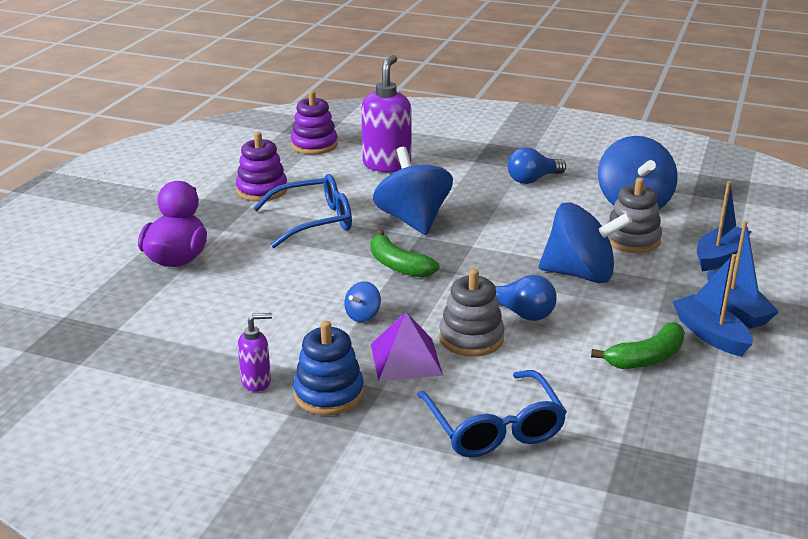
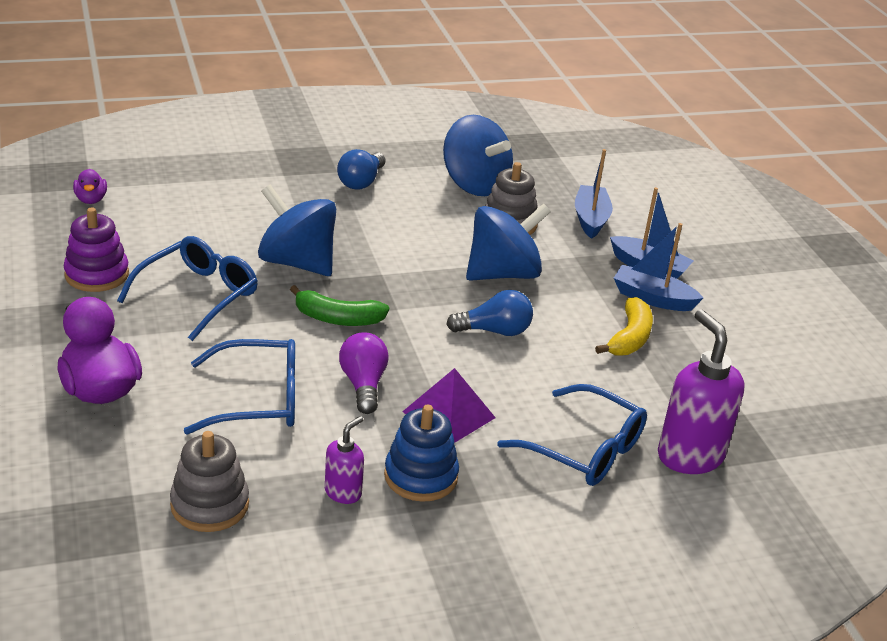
camera: 40 degrees left, 5 degrees up
(273, 300) = (259, 400): none -> blue glasses
(314, 145) = (91, 199): purple stacking toy -> purple duck
(363, 315) = (363, 384): blue spinning top -> purple light bulb
(387, 165) = (199, 203): purple soap dispenser -> purple soap dispenser (689, 456)
(471, 338) = (480, 372): grey stacking toy -> grey stacking toy (209, 505)
(646, 358) = (629, 338): green banana -> yellow banana

